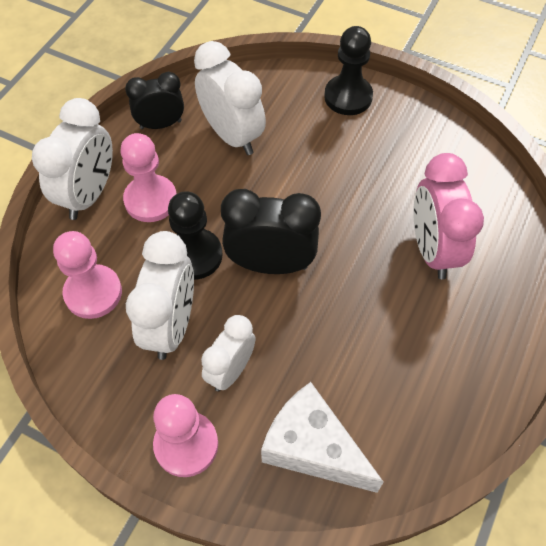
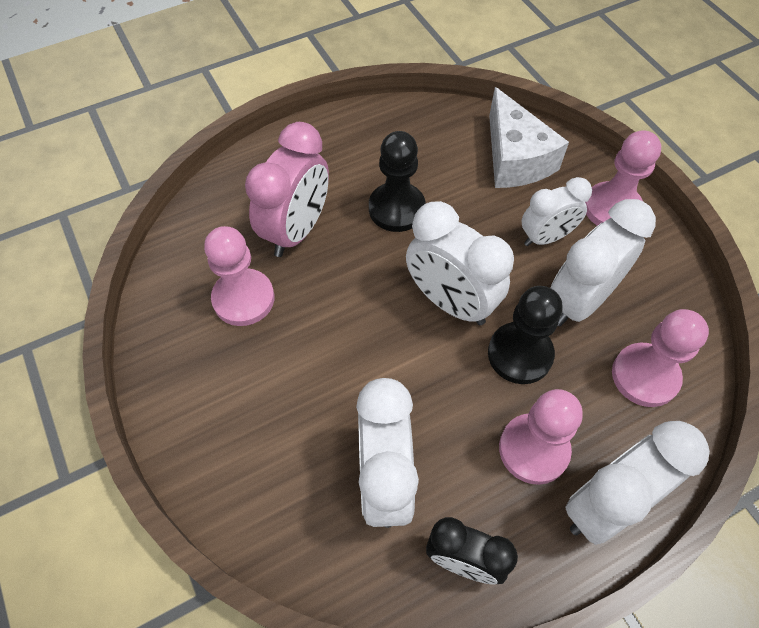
camera: 145 degrees left, 0 degrees up
(270, 264) = (450, 302): black clock -> white clock
(348, 97) = (208, 444): black pawn -> black pawn (396, 209)
(415, 180) = (243, 299): none -> pink pawn

